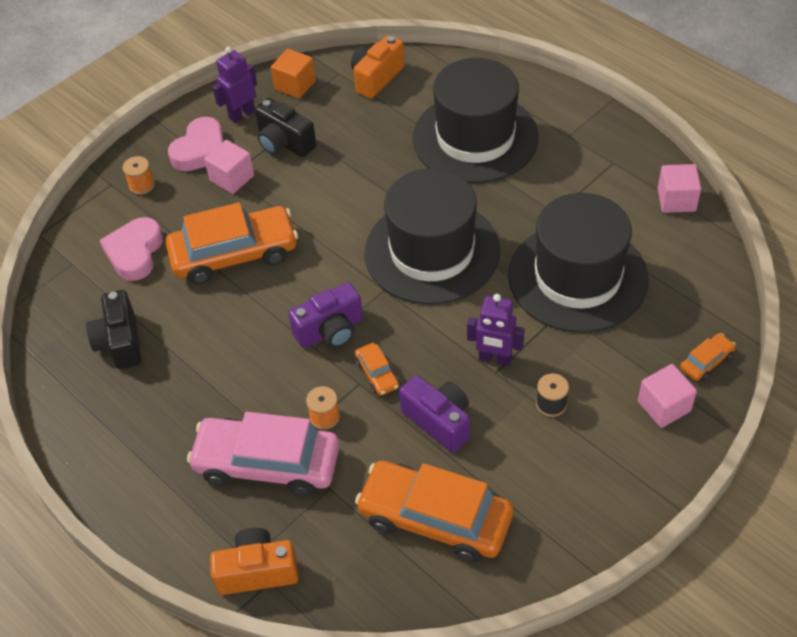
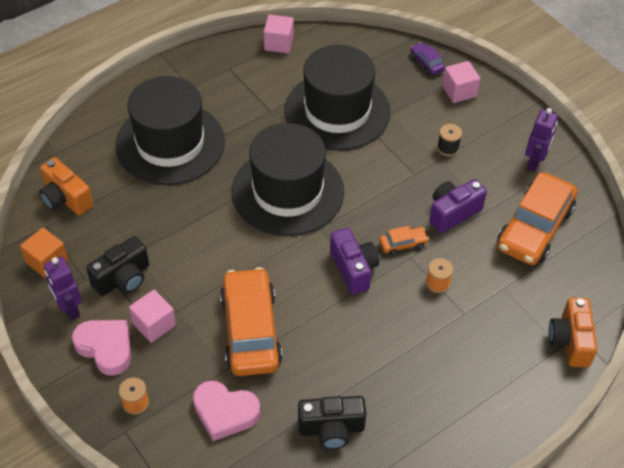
camera: 85 degrees left, 0 degrees up
(267, 463) = (476, 325): pink car -> none
(494, 359) = (402, 171): purple robot -> purple robot (534, 163)
(706, 362) = (427, 63): orange car -> purple car

